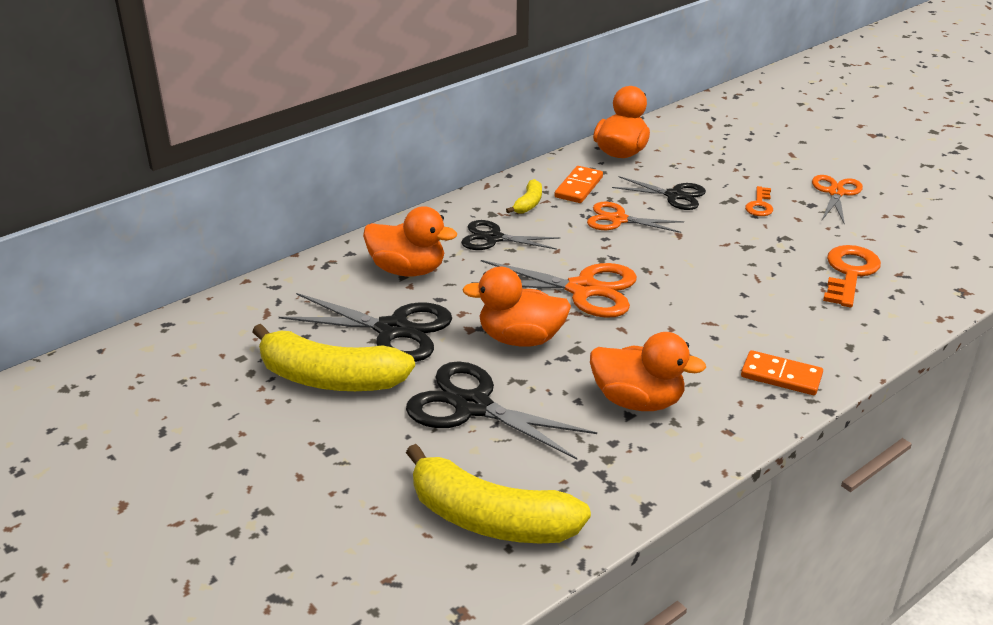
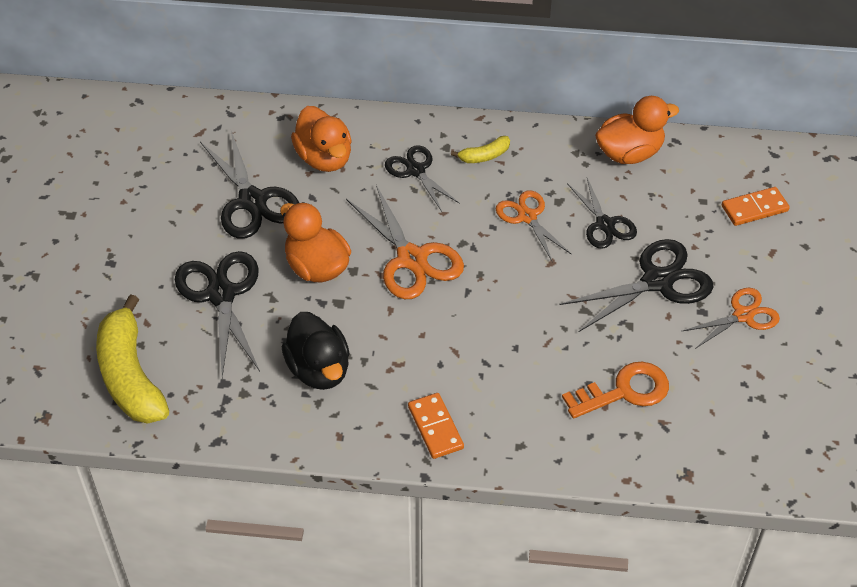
camera: 45 degrees right, 15 degrees up
(330, 378) = (172, 211): yellow banana -> none
(578, 187) = (544, 165): orange domino -> orange domino (754, 208)
(638, 400) = (319, 369): orange duck -> black duck
(759, 205) = (658, 281): orange key -> black scissors

